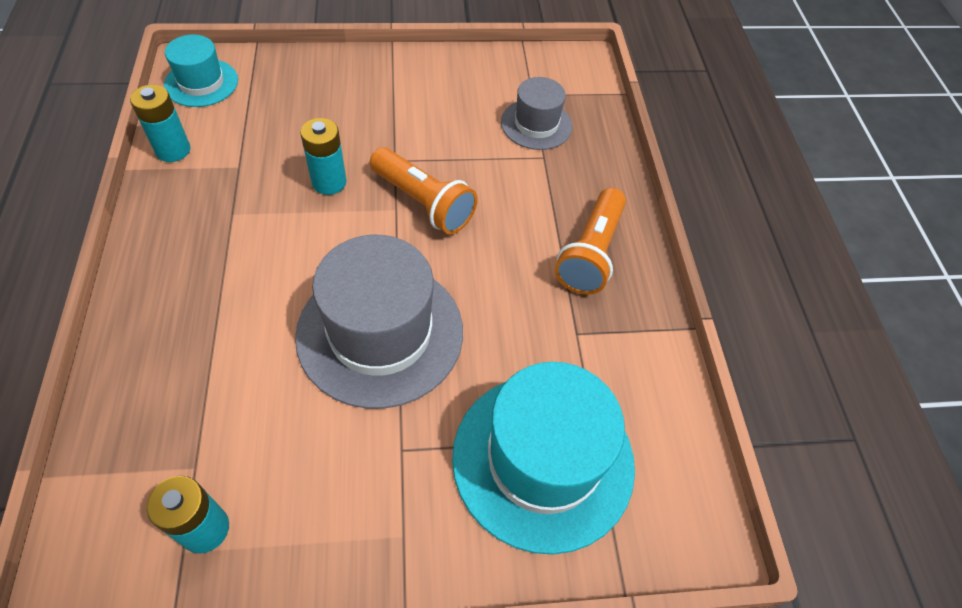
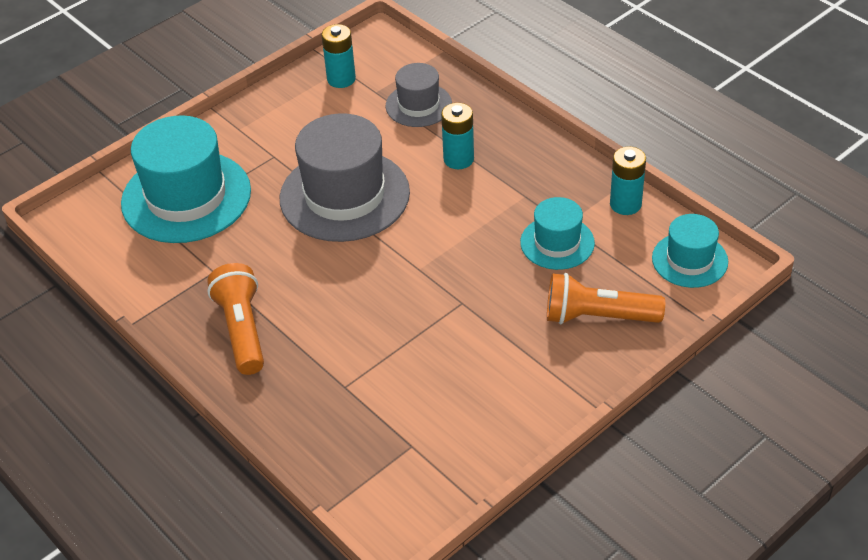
camera: 150 degrees right, 10 degrees down
(267, 156) = (557, 243): none -> turquoise hat
(329, 182) = (489, 255): turquoise battery -> turquoise battery (458, 159)
(423, 203) = (403, 286): orange flashlight -> orange flashlight (597, 317)
(536, 124) = (379, 414): grey hat -> grey hat (418, 105)

